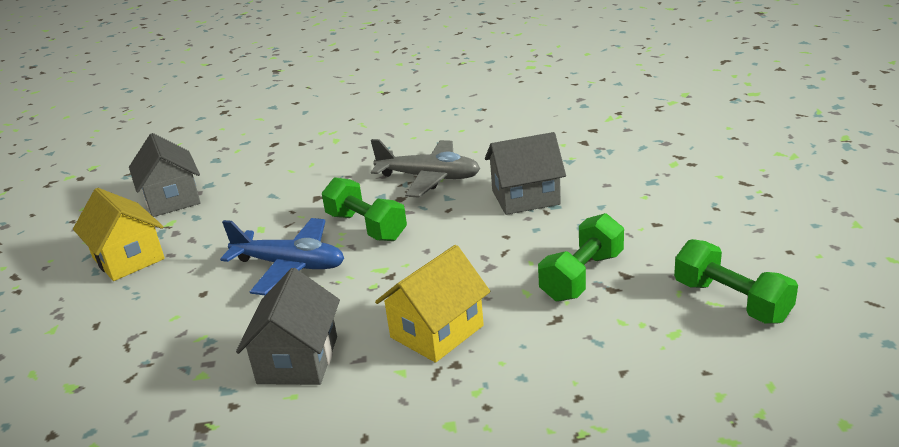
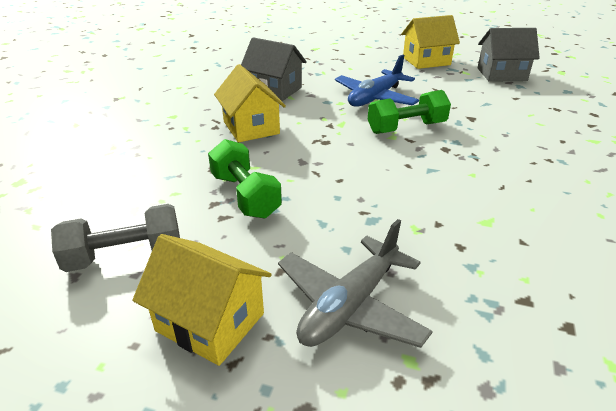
camera: 110 degrees right, 5 degrees up
(429, 178) = (478, 169): grey plane -> grey plane (350, 305)
(525, 197) = (400, 209): grey house -> none
(731, 301) = (125, 256): green dumbbell -> grey dumbbell
(734, 231) = (210, 322): none -> yellow house

